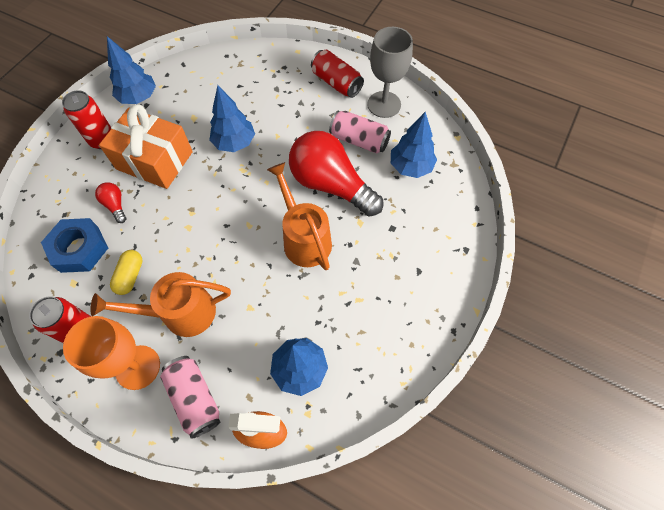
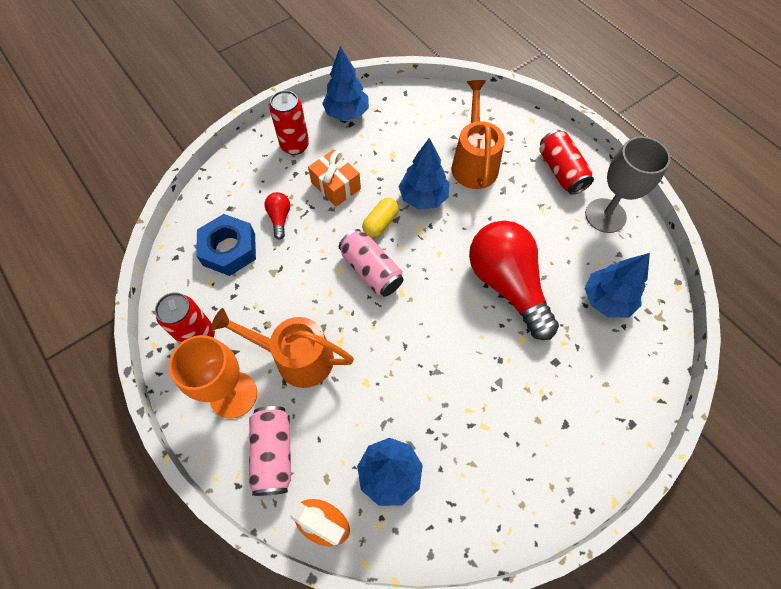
camera: 25 degrees right, 0 degrees up
(130, 276) = (264, 297): yellow capsule -> yellow capsule (380, 223)
(154, 160) = (336, 186): orange gift -> orange gift, size x0.60
(303, 238) = (453, 331): orange watering can -> orange watering can (474, 162)
(359, 140) = (559, 246): pink can -> pink can (371, 270)

